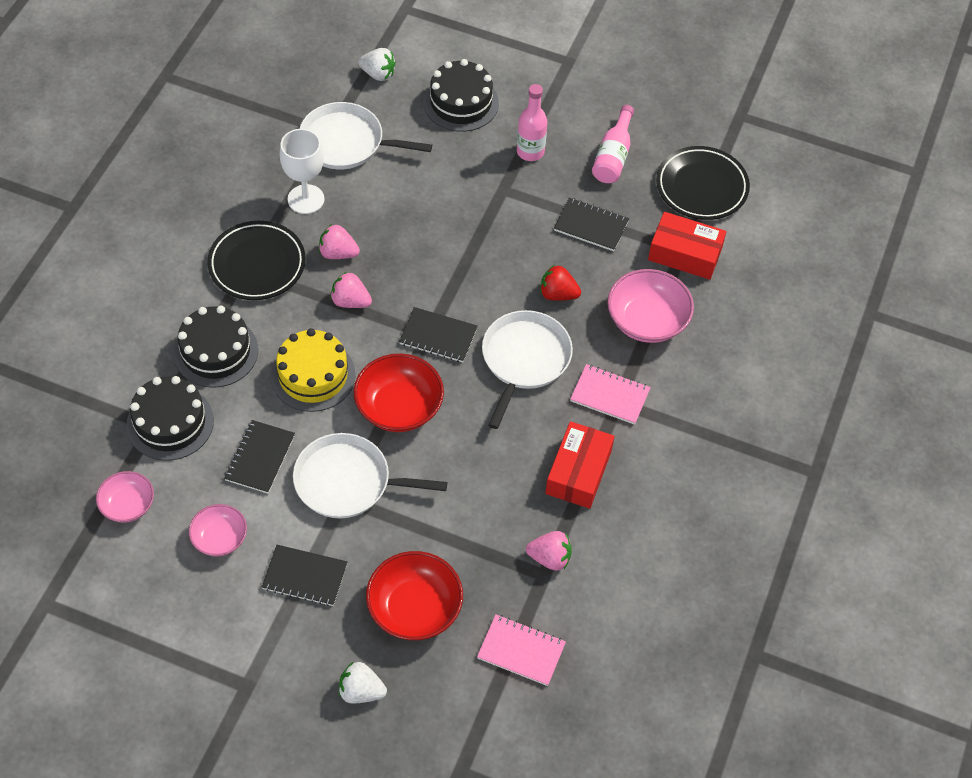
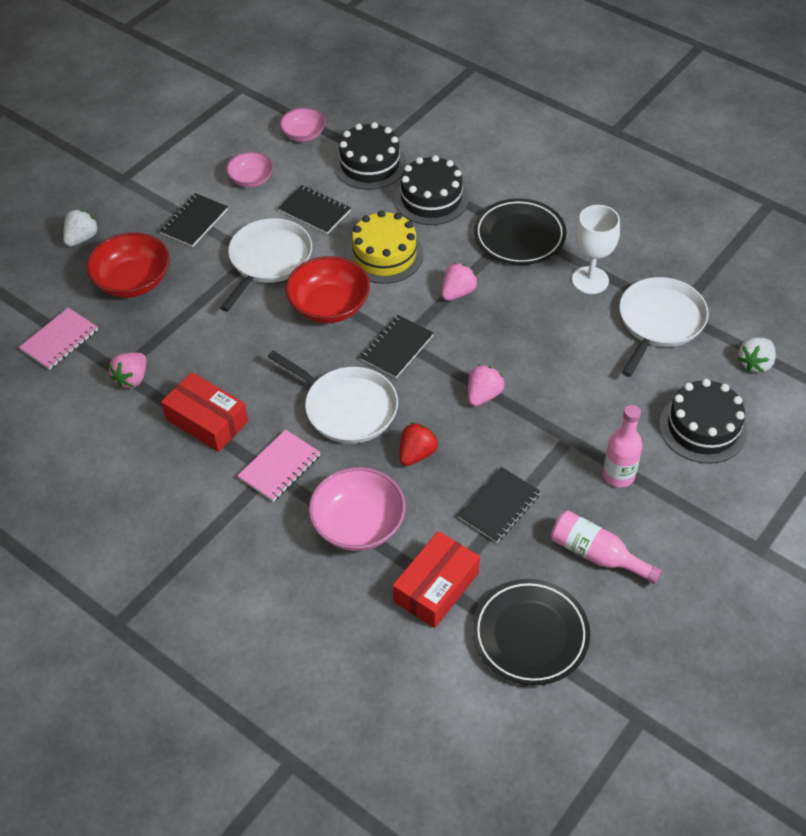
camera: 110 degrees right, 5 degrees down
(338, 253) = (517, 293): pink strawberry -> pink strawberry (483, 395)

